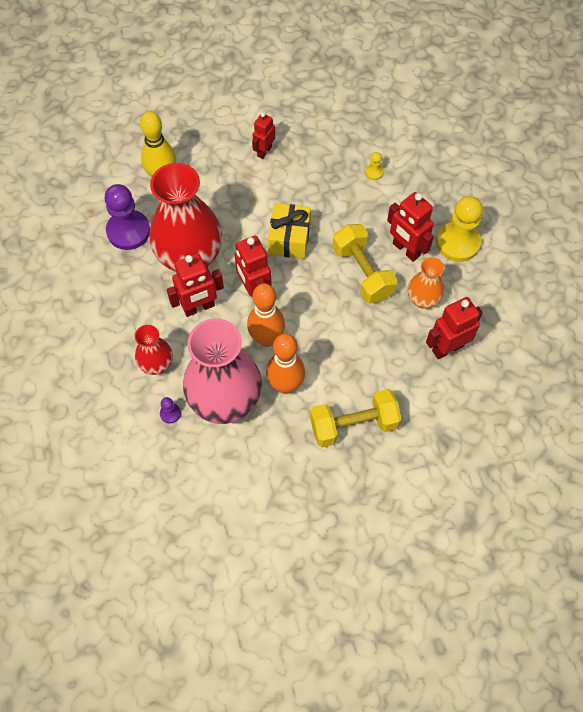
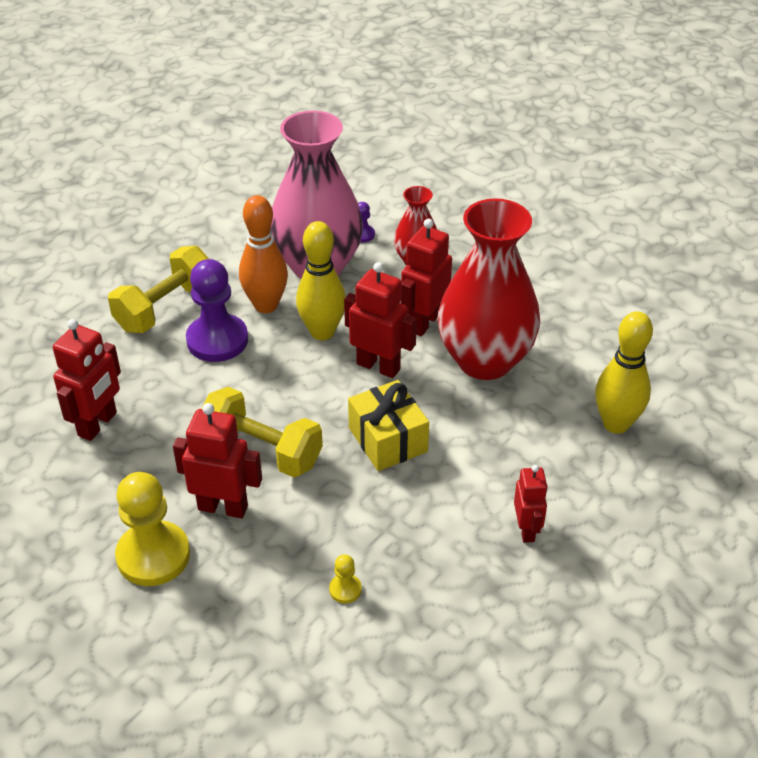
camera: 145 degrees right, 20 degrees down
(128, 231) = (583, 349): purple pawn -> purple pawn (217, 340)
(266, 338) = (322, 332): orange bowling pin -> yellow bowling pin
(423, 299) = (161, 460): orange vase -> none

